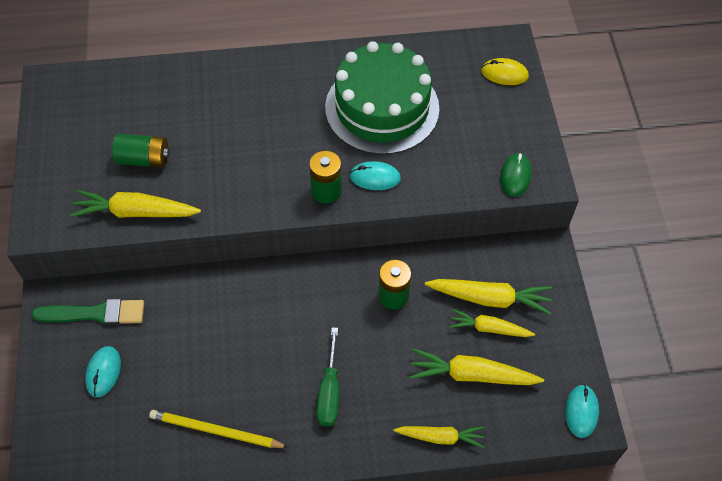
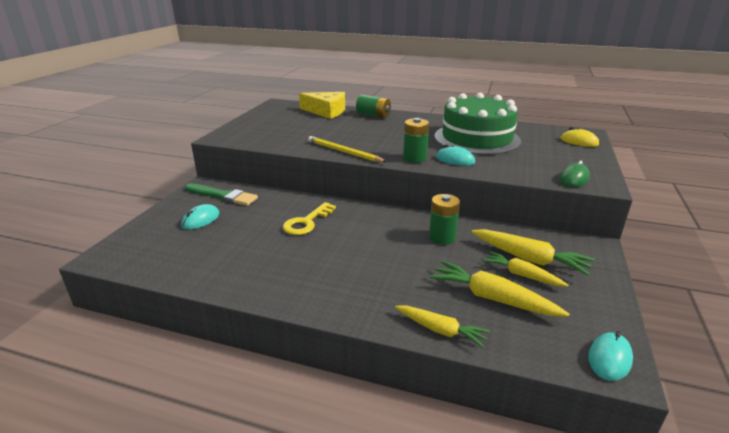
camera: 25 degrees right, 30 degrees down
(135, 212) = (281, 143): yellow carrot -> none
(142, 88) = (326, 111): none -> yellow cheese
(144, 159) = (305, 129): green battery -> green battery (373, 115)
(216, 431) = (247, 268): yellow pencil -> yellow pencil (344, 152)
(233, 327) = (307, 222): none -> yellow key
(329, 391) = (355, 272): green screwdriver -> none

